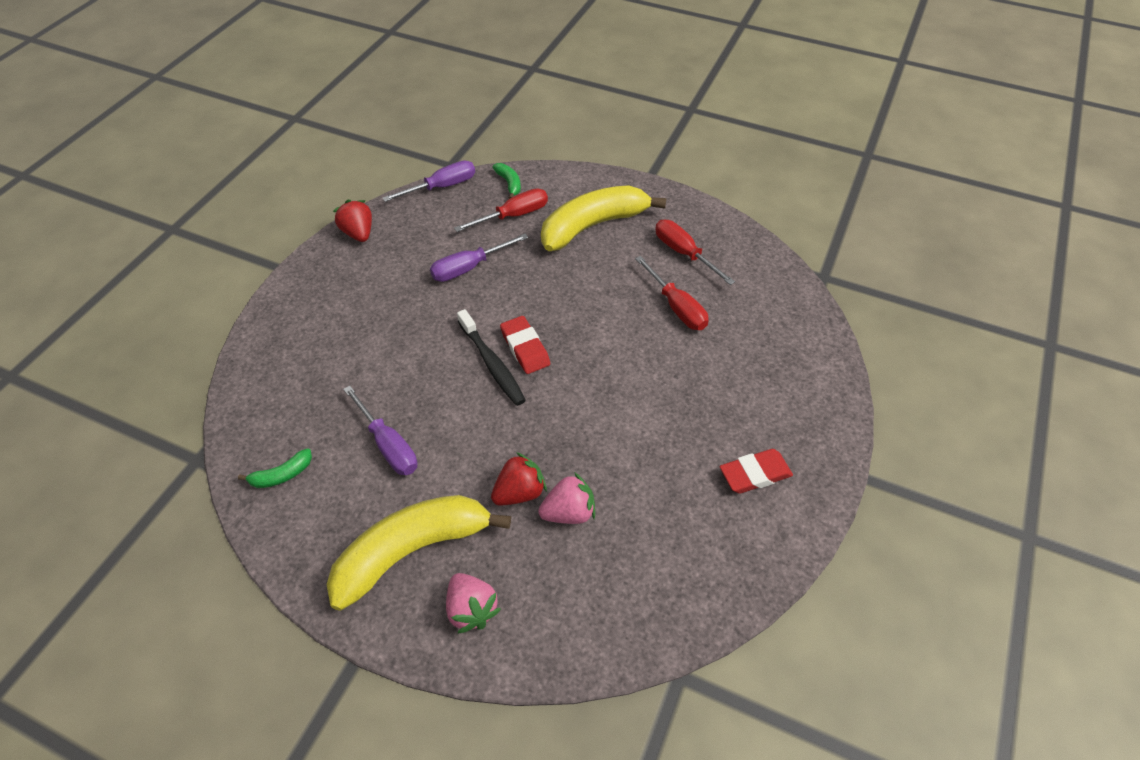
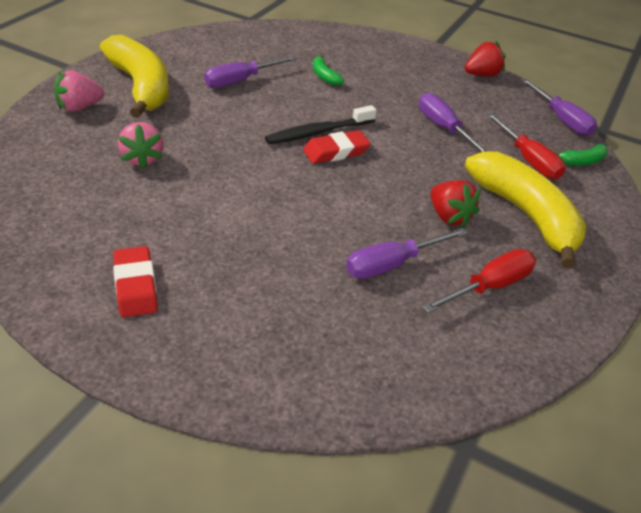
camera: 90 degrees right, 10 degrees down
(282, 475) = (226, 42): green banana -> green banana (324, 76)
(519, 492) = (173, 135): red strawberry -> red strawberry (449, 217)
(676, 307) = (392, 264): red screwdriver -> purple screwdriver

